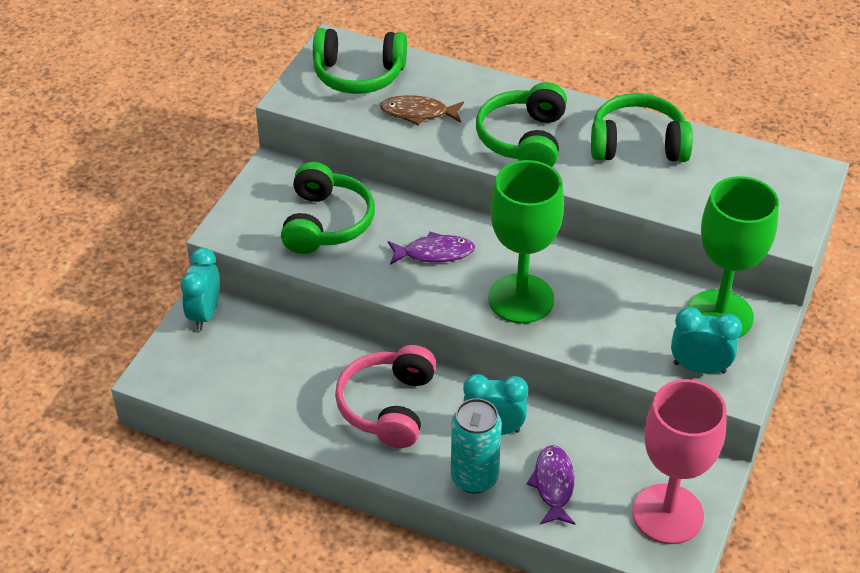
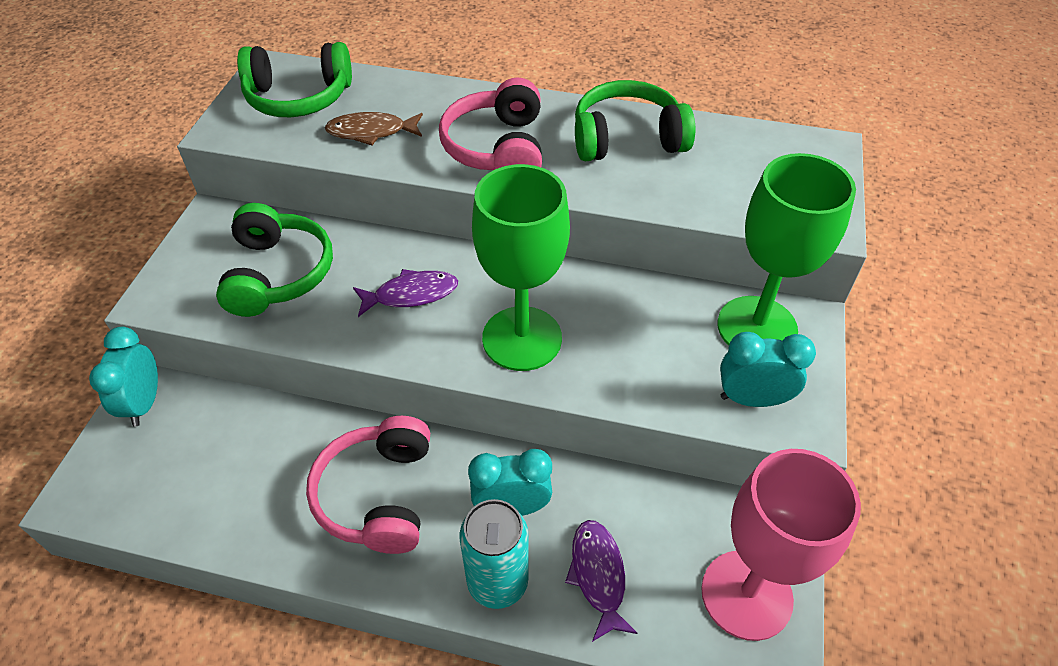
camera: 10 degrees left, 5 degrees up
(523, 139) = (497, 148): green headphones -> pink headphones

